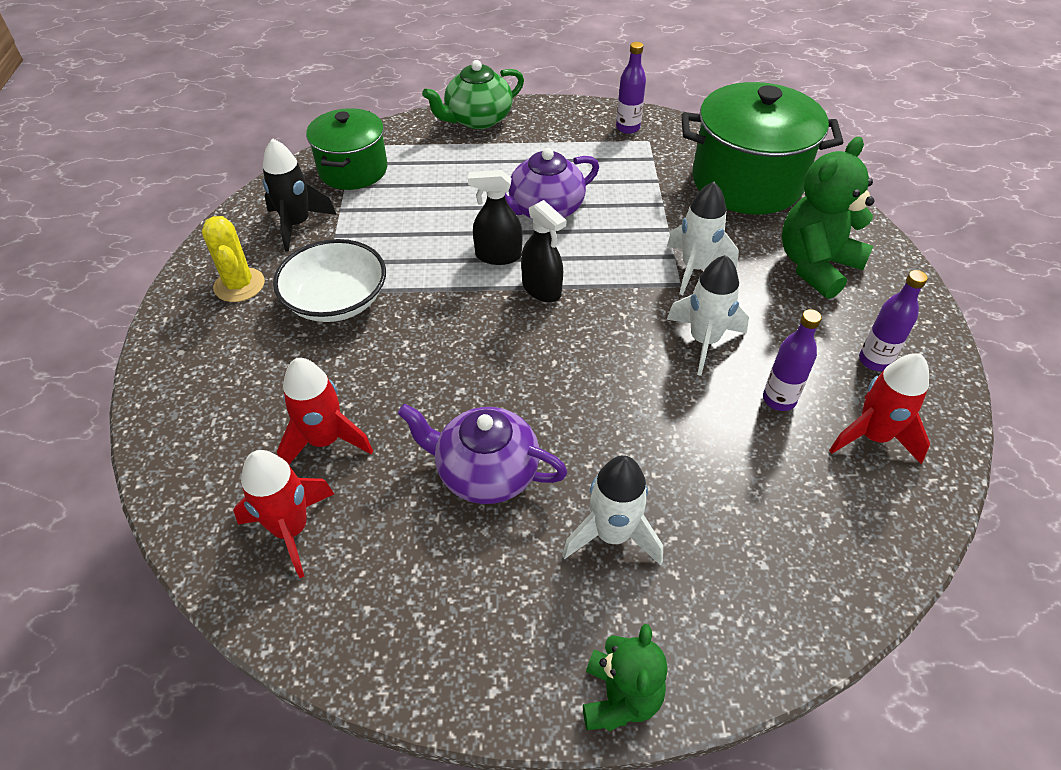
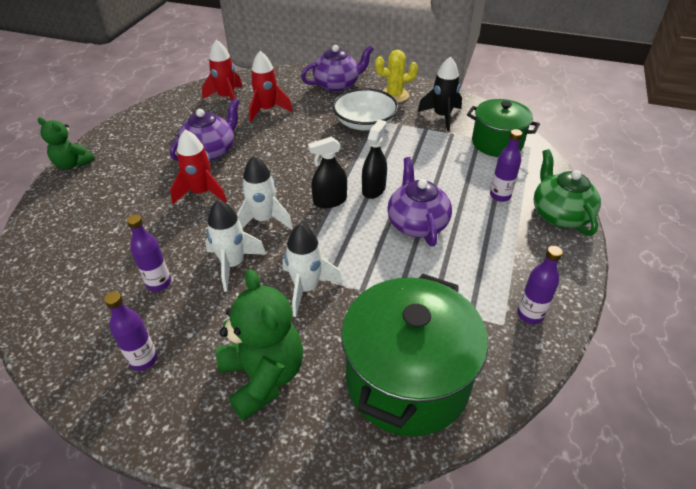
camera: 110 degrees right, 5 degrees down
(211, 366) = (337, 85): none -> purple teapot
(463, 158) = (500, 196): none -> purple bottle
(612, 535) = (141, 182): white rocket -> white rocket (264, 220)
(872, 436) = (92, 319): red rocket -> red rocket (201, 193)

